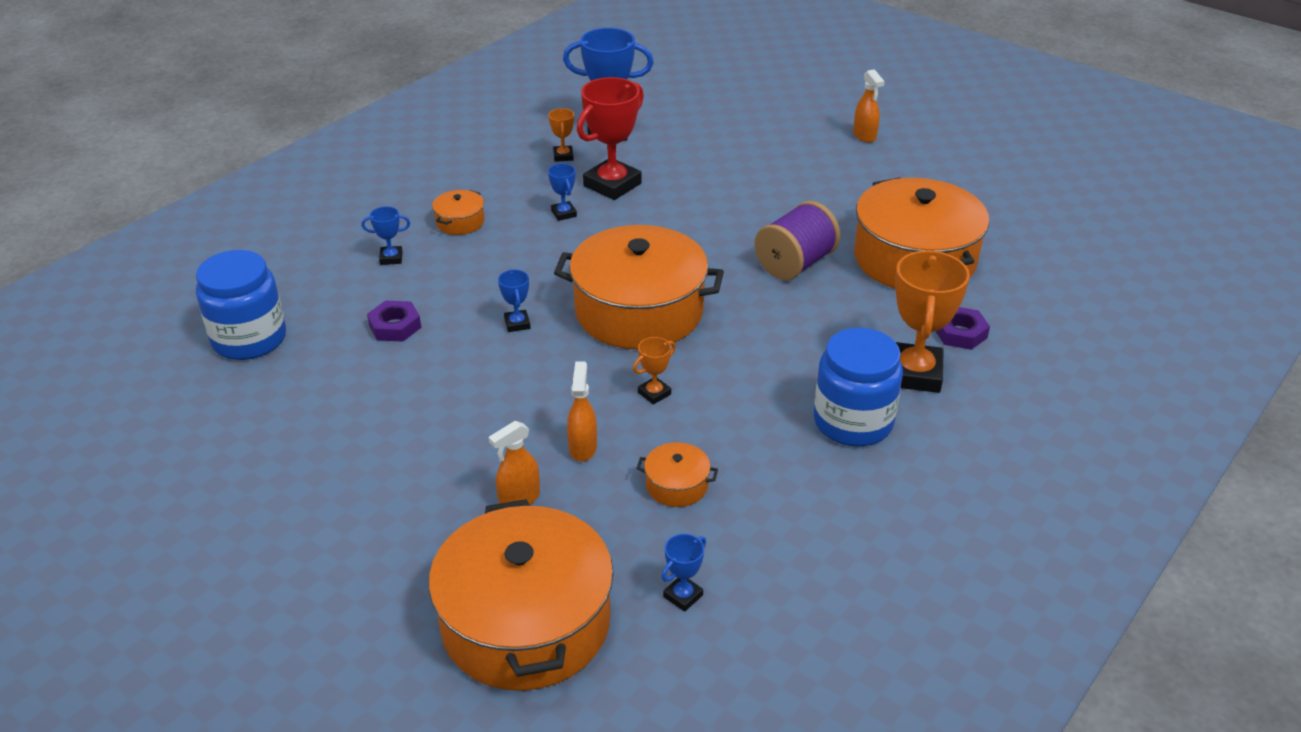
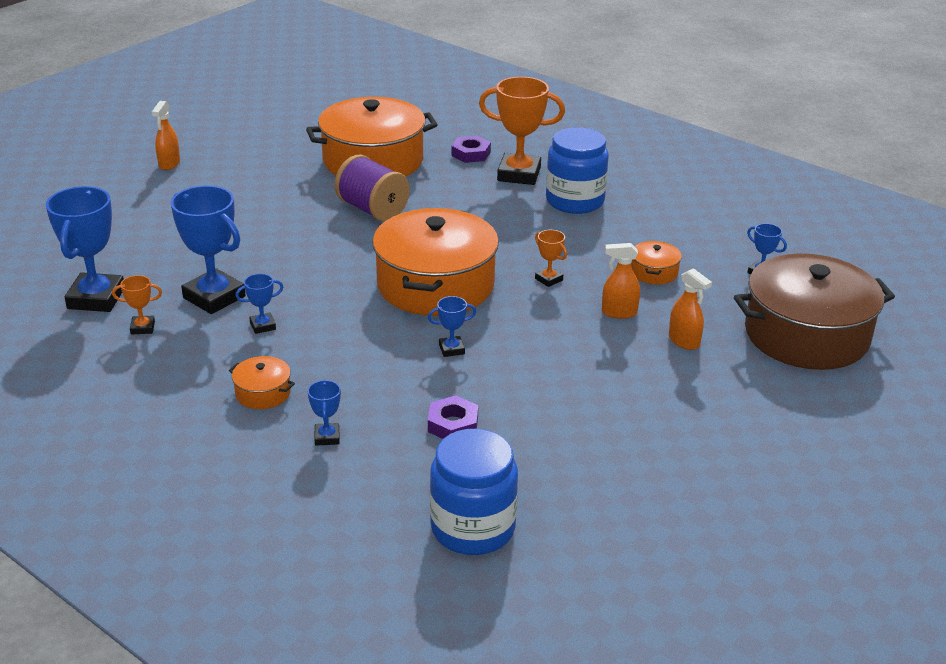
camera: 90 degrees left, 5 degrees down
(526, 623) = (806, 335): orange pot -> brown pot
(612, 185) = (214, 297): red trophy -> blue trophy
(864, 136) = (169, 164): orange spray bottle -> orange spray bottle turned 120 degrees clockwise

